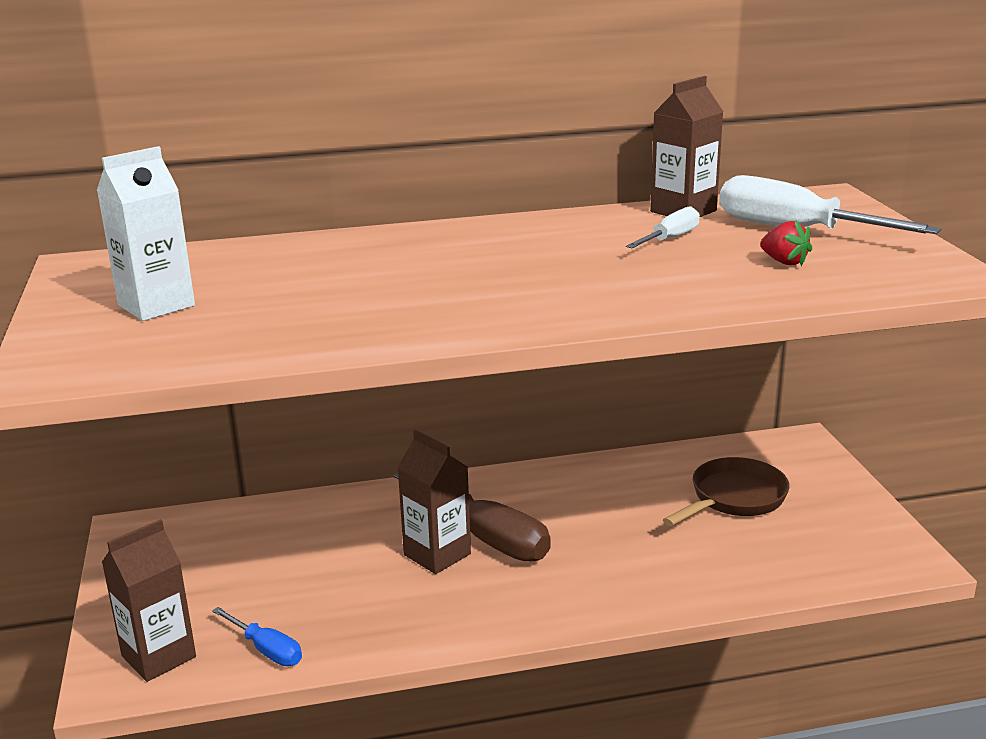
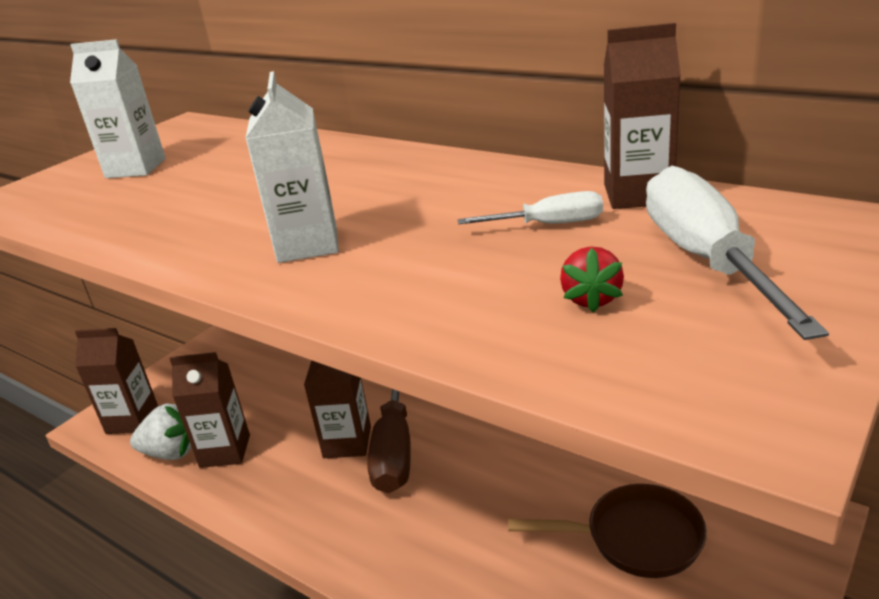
camera: 50 degrees right, 5 degrees up
(267, 650) = (172, 452): blue screwdriver -> white strawberry
(326, 619) = (225, 451): none -> brown carton
(530, 295) = (307, 244): none -> white carton

